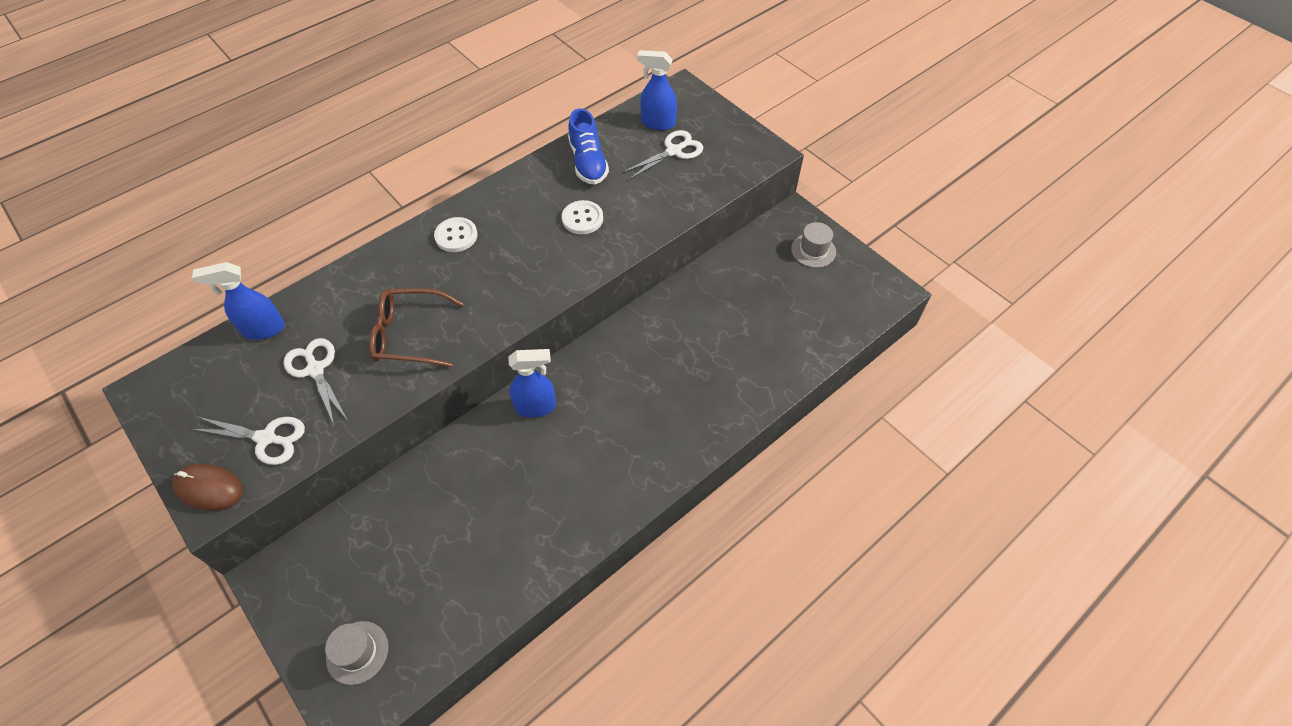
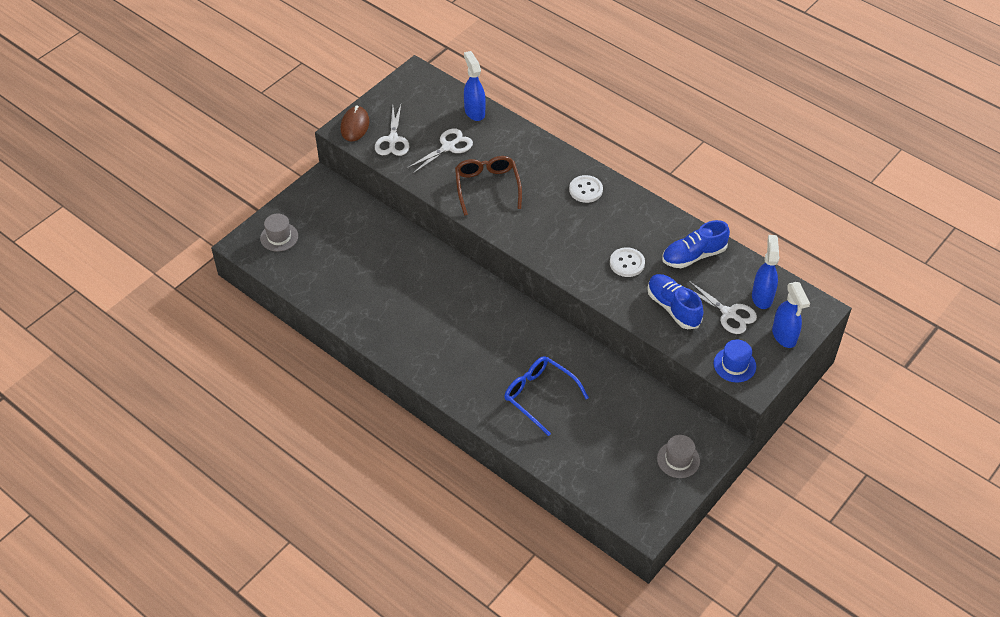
camera: 80 degrees right, 5 degrees down
(536, 407) = (467, 288): blue spray bottle -> blue spray bottle (784, 336)
(656, 192) = (673, 308): none -> blue shoe
(716, 356) = (539, 395): none -> blue glasses
(741, 160) = (734, 365): none -> blue hat

